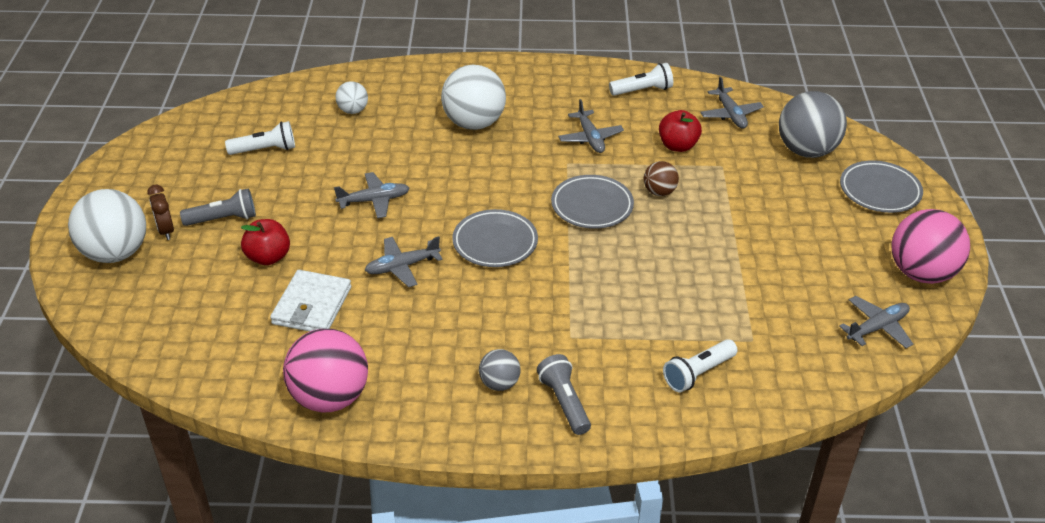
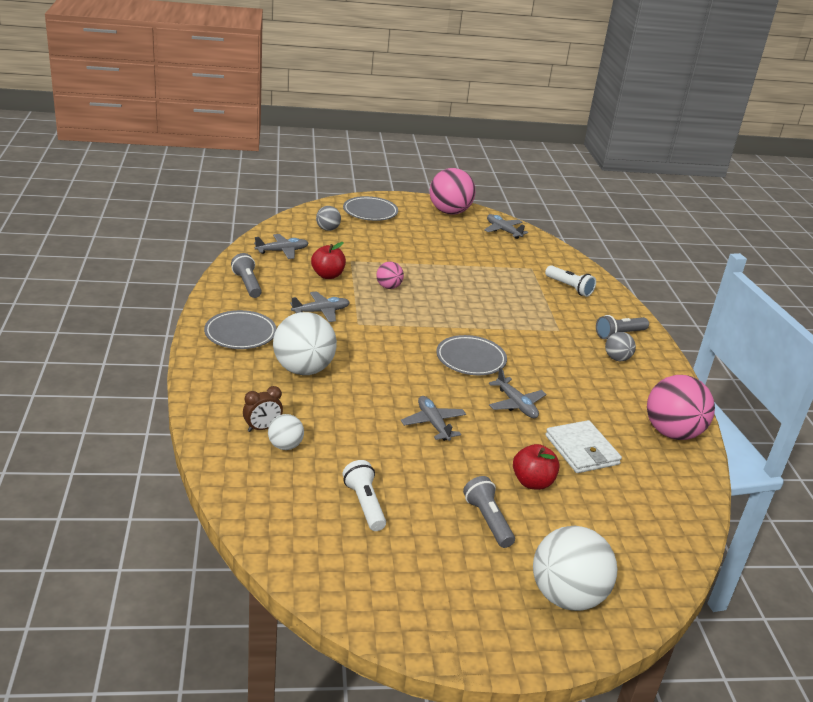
camera: 100 degrees left, 10 degrees down
(166, 231) = (519, 562): brown clock -> brown clock (262, 428)
(312, 305) = (581, 450): white wallet -> white wallet turned 60 degrees clockwise
(592, 206) = (413, 315): grey plate -> grey plate (240, 334)
(642, 90) = (247, 284): white flashlight -> grey flashlight
(659, 192) = (388, 287): brown ball -> pink ball
(806, 151) = (327, 229): grey ball -> grey ball, size x0.51

